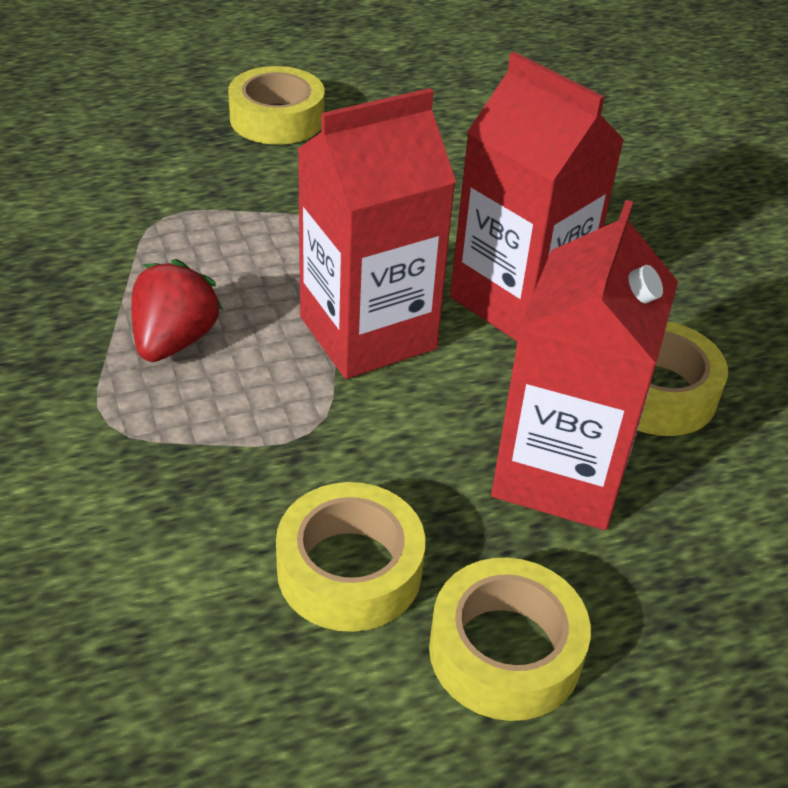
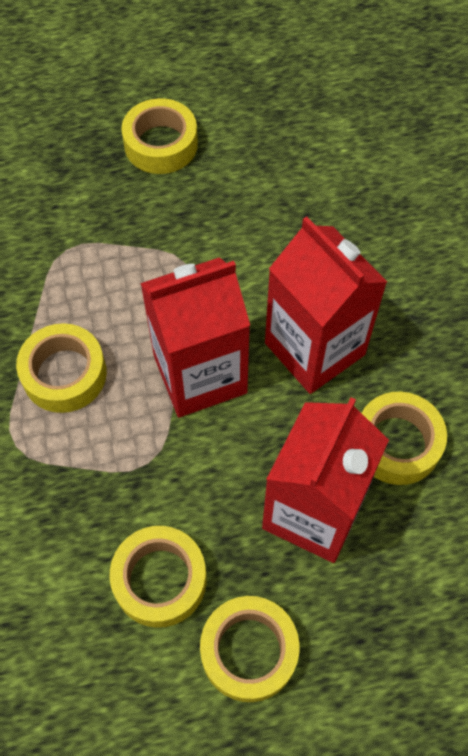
camera: 10 degrees right, 20 degrees up
(174, 341) = (64, 374): red strawberry -> yellow tape

